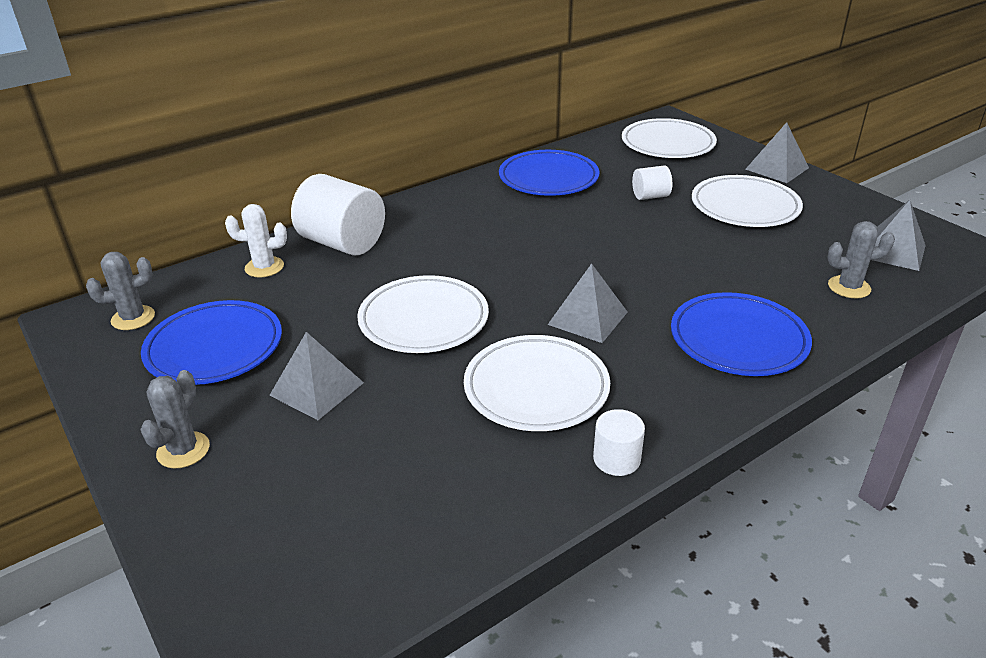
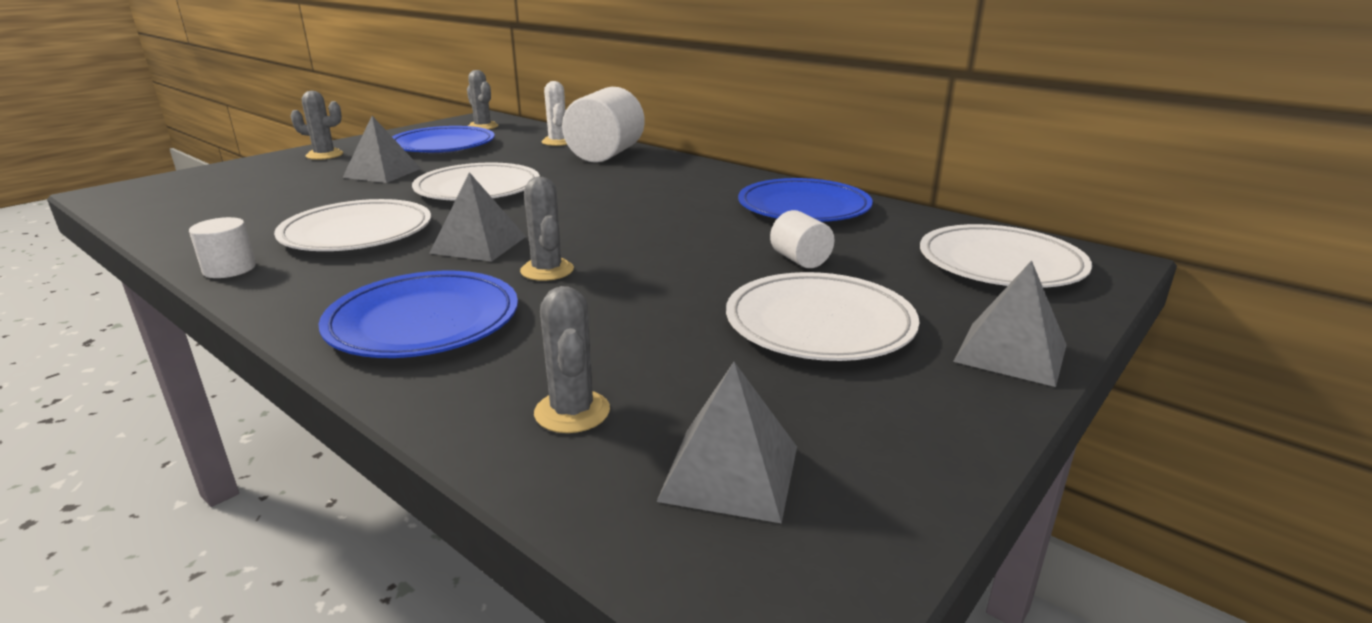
camera: 75 degrees right, 10 degrees down
(651, 288) = (547, 270): none -> grey cactus

